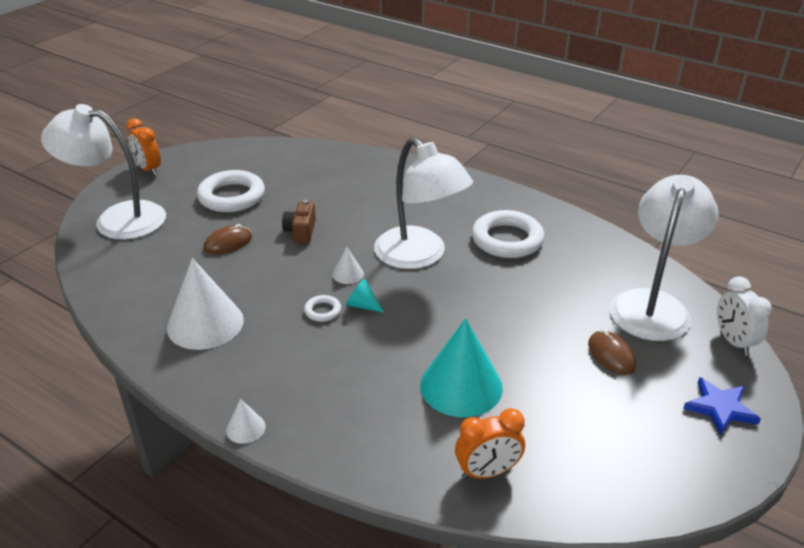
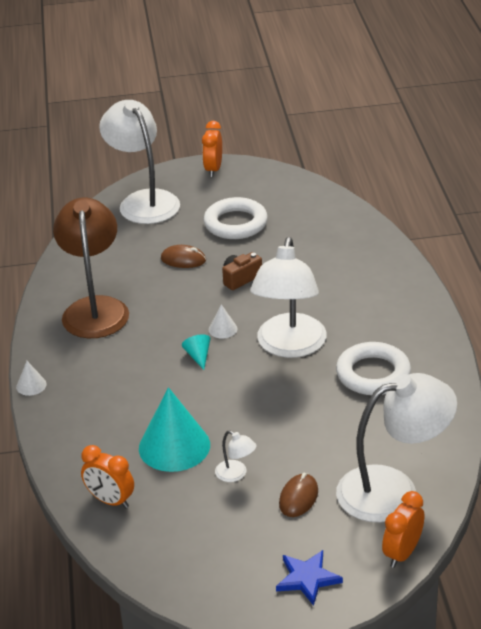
camera: 50 degrees right, 0 degrees up
(205, 323) = (95, 308): white cone -> brown lamp
(323, 311) = (169, 344): white ring -> none
(542, 372) = (236, 474): none -> white lamp
(733, 341) = (402, 553): white clock -> orange clock

